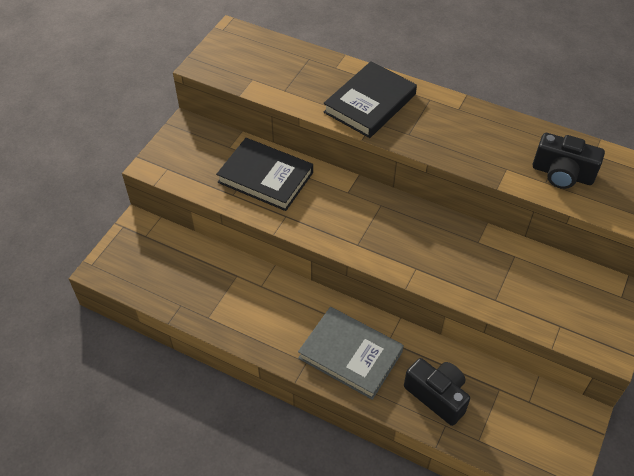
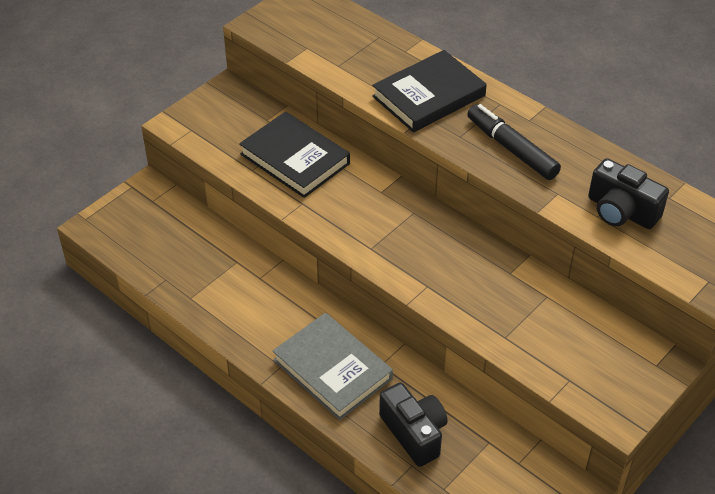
camera: 15 degrees right, 5 degrees down
(455, 137) = (511, 149): none -> black marker

